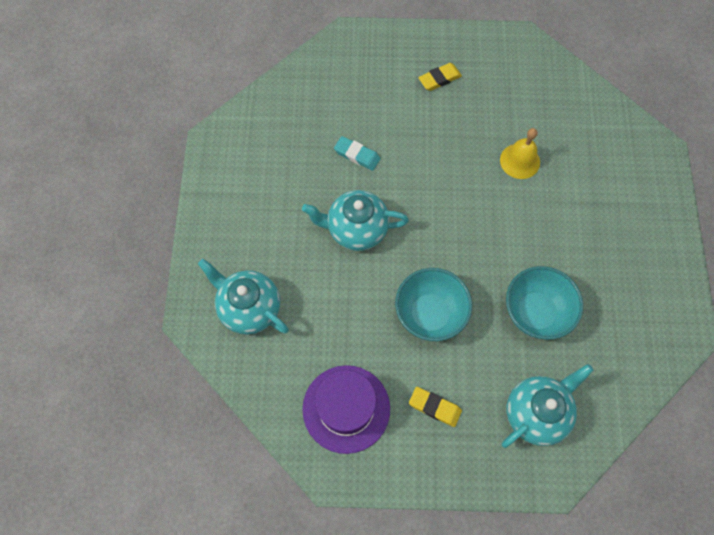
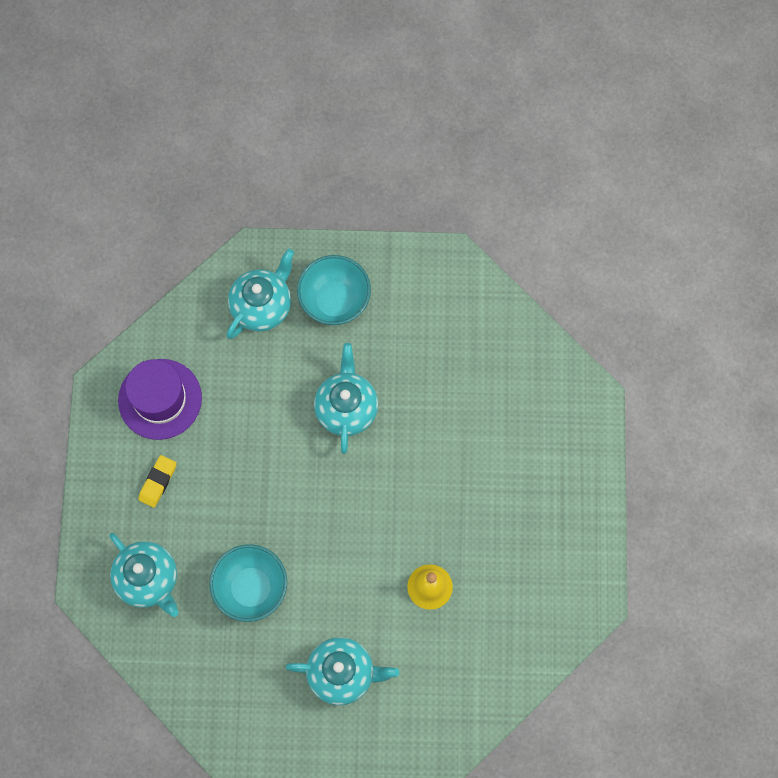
camera: 90 degrees right, 5 degrees up
(357, 155) = (435, 409): turquoise eraser -> none
(430, 314) = (252, 481): turquoise bowl -> turquoise bowl (335, 301)
(439, 79) = (537, 502): yellow eraser -> none
(605, 231) = (342, 673): none -> turquoise teapot

